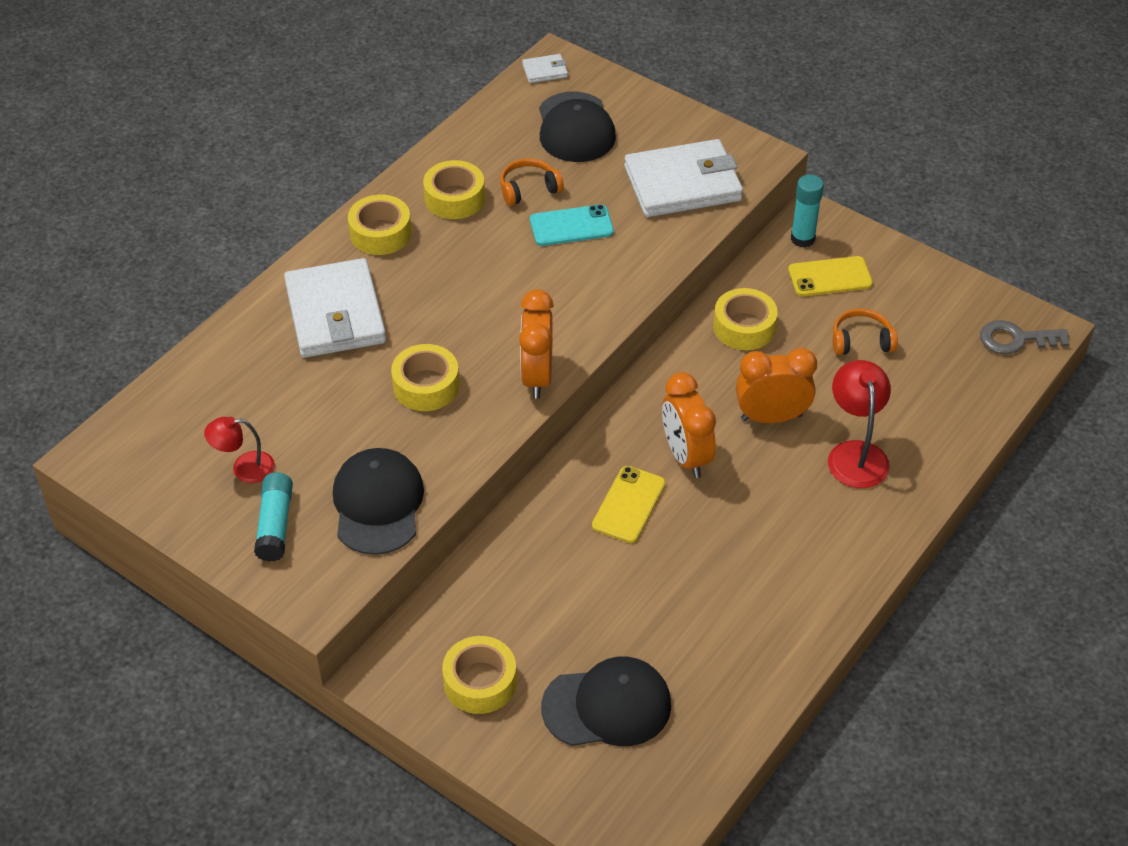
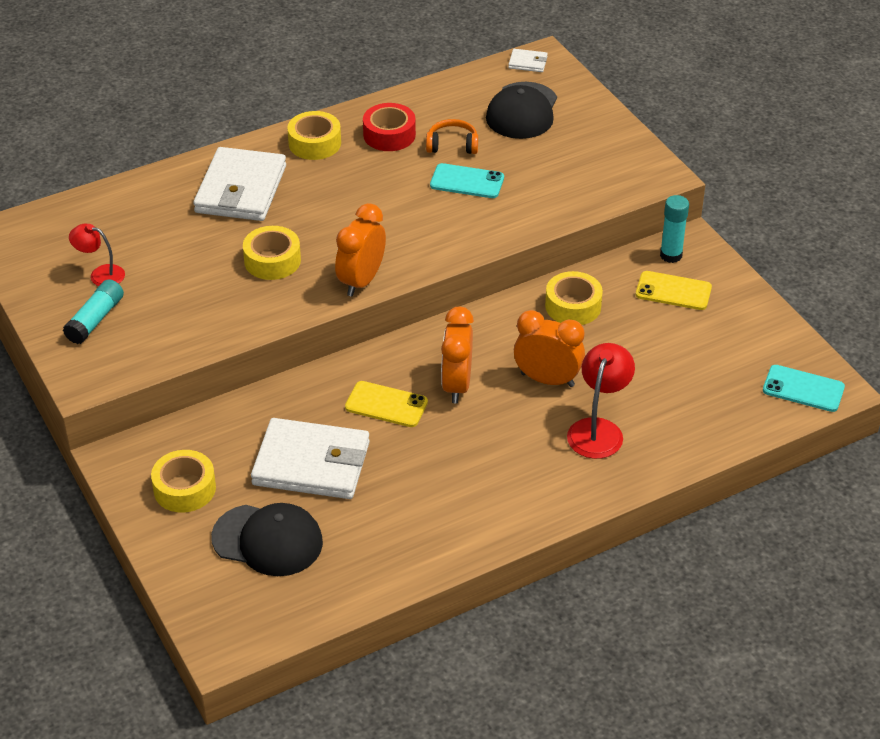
camera: 25 degrees right, 5 degrees down
(377, 504) = (178, 330): black cap -> none
(454, 198) = (389, 135): yellow tape -> red tape
(629, 505) = (386, 405): yellow phone -> yellow phone turned 60 degrees clockwise
(682, 184) = (580, 177): white wallet -> white wallet (311, 463)
(861, 341) = (665, 347): orange headphones -> none
(1016, 339) = (803, 389): grey key -> turquoise phone

